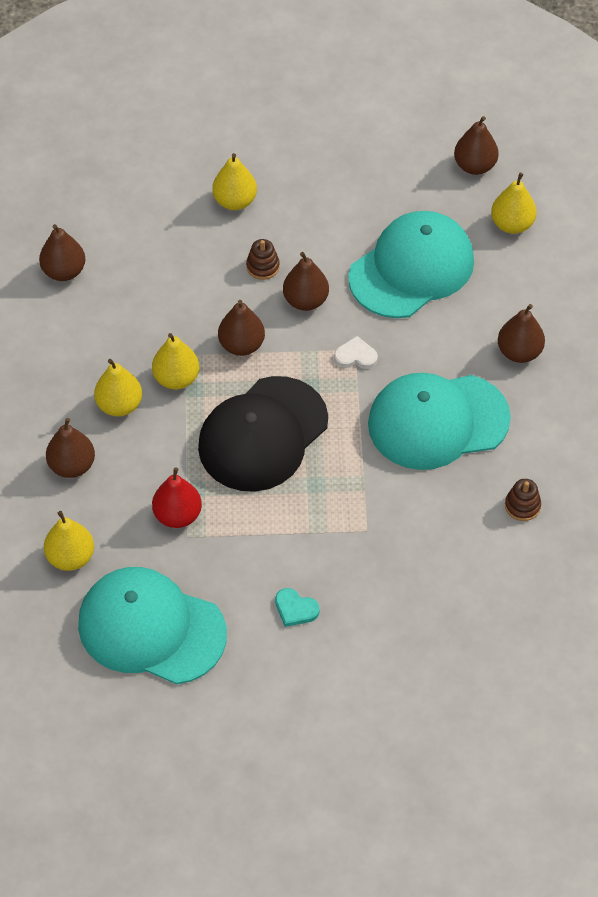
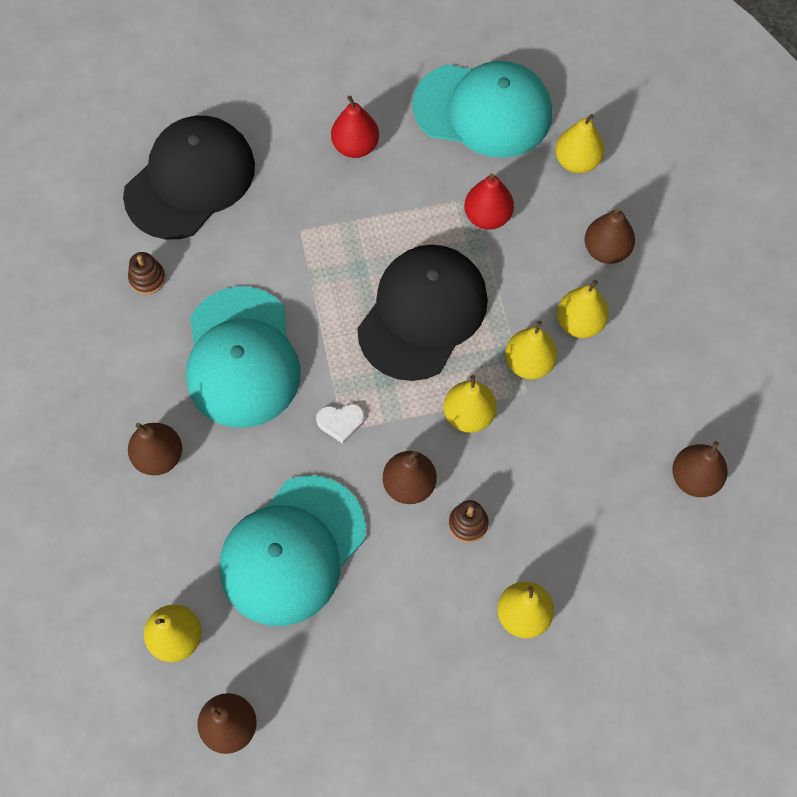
camera: 170 degrees right, 10 degrees up
(241, 345) = (469, 415): brown pear -> yellow pear
(295, 609) = (355, 146): turquoise heart -> red pear
(438, 421) = (242, 357): turquoise cap -> turquoise cap turned 105 degrees clockwise
(473, 599) = (190, 180): none -> black cap

